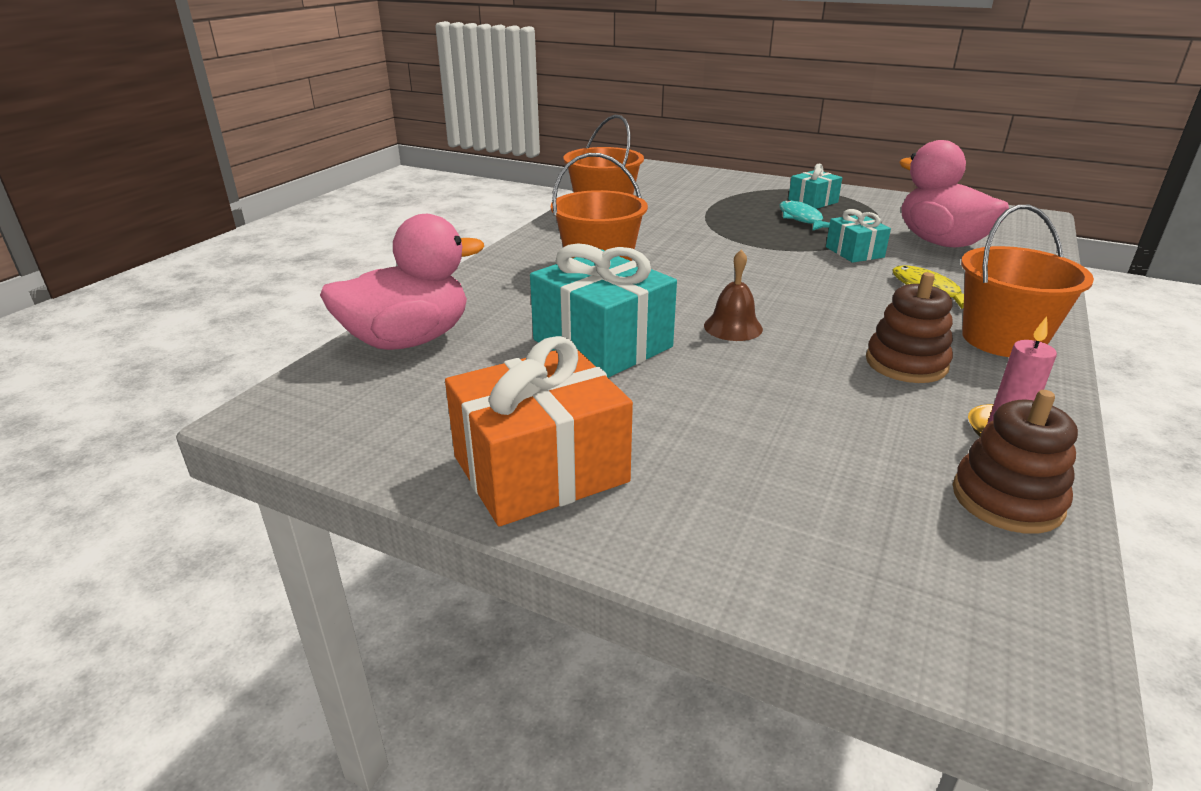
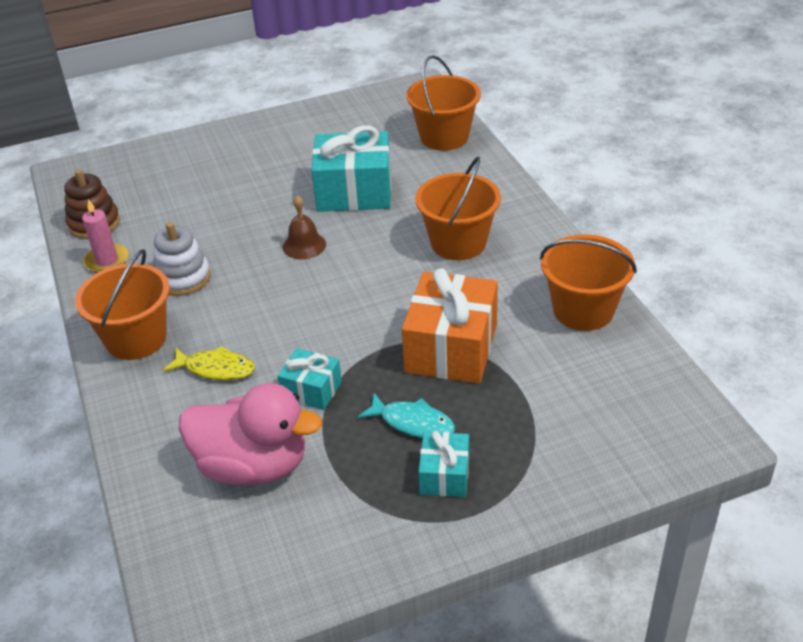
camera: 135 degrees right, 10 degrees up
(408, 340) = (444, 137): pink duck -> orange bucket
(540, 469) = (284, 132): orange gift -> orange gift (451, 348)
(906, 363) = (183, 278): brown stacking toy -> white stacking toy

